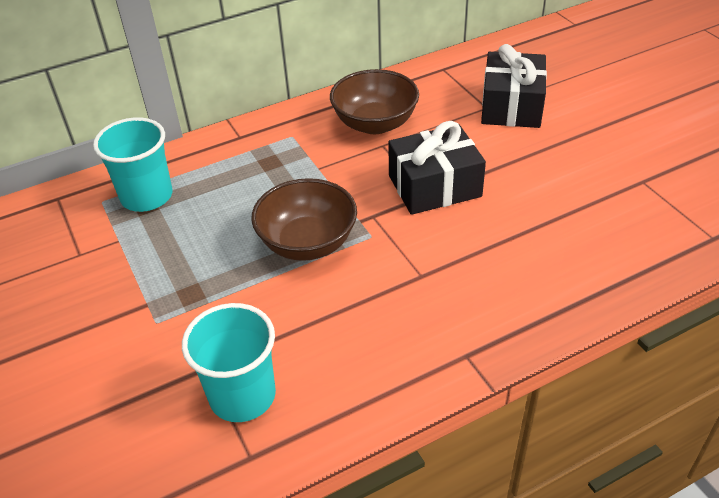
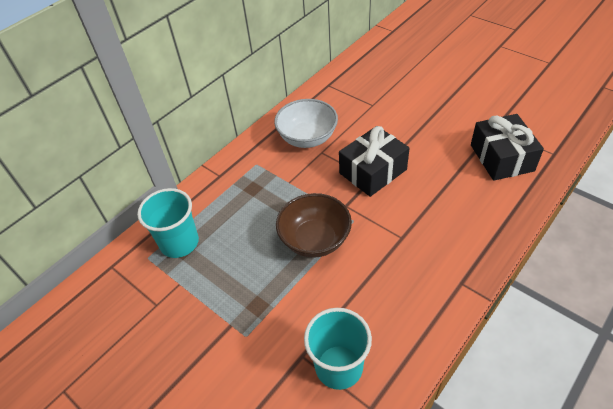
camera: 20 degrees left, 5 degrees up
(375, 124) = (307, 138): brown bowl -> white bowl
(511, 106) = (387, 100): black gift -> black gift (501, 158)

